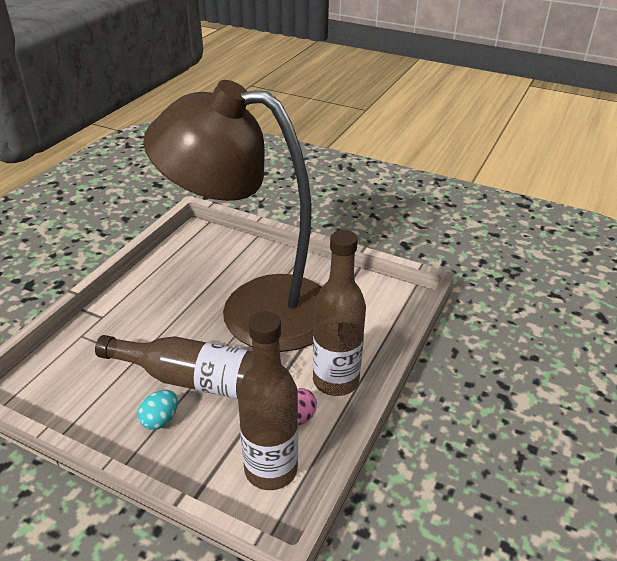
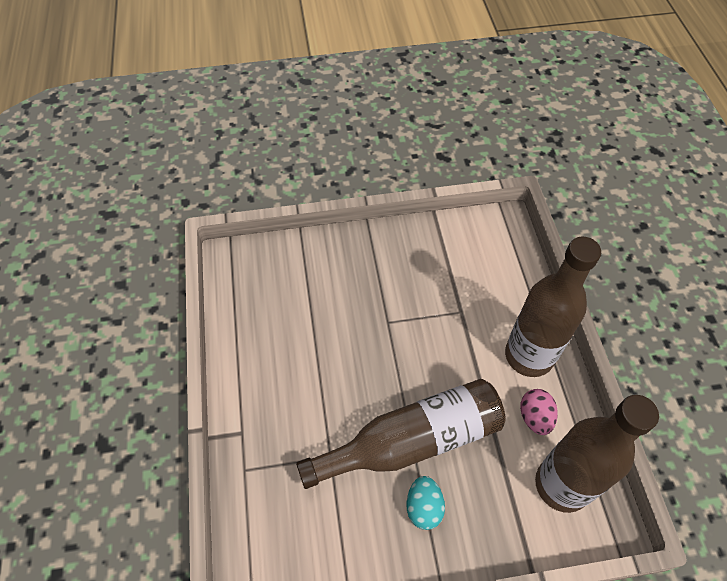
camera: 35 degrees left, 20 degrees up
(254, 309) = (385, 322): brown lamp -> none

